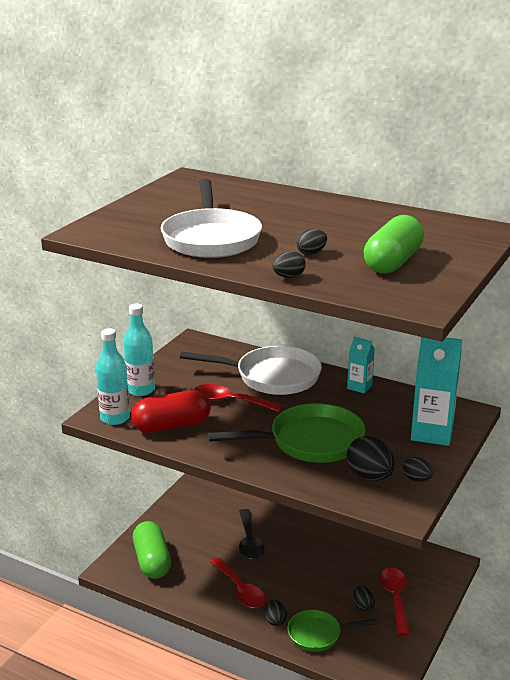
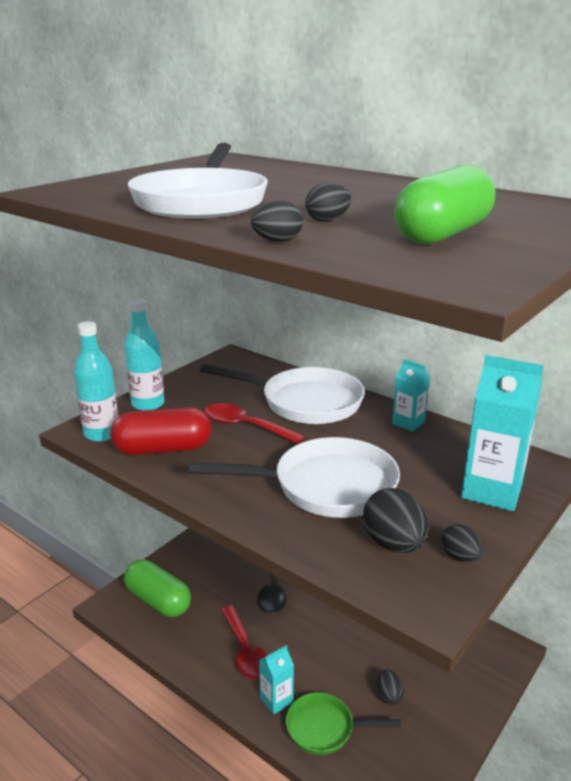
camera: 10 degrees right, 0 degrees up
(152, 561) = (158, 600): green capsule -> green capsule turned 45 degrees counterclockwise
(275, 620) = (276, 700): black egg -> turquoise carton
(310, 442) = (326, 486): green pan -> white pan
(395, 598) = (431, 690): red spoon -> none

